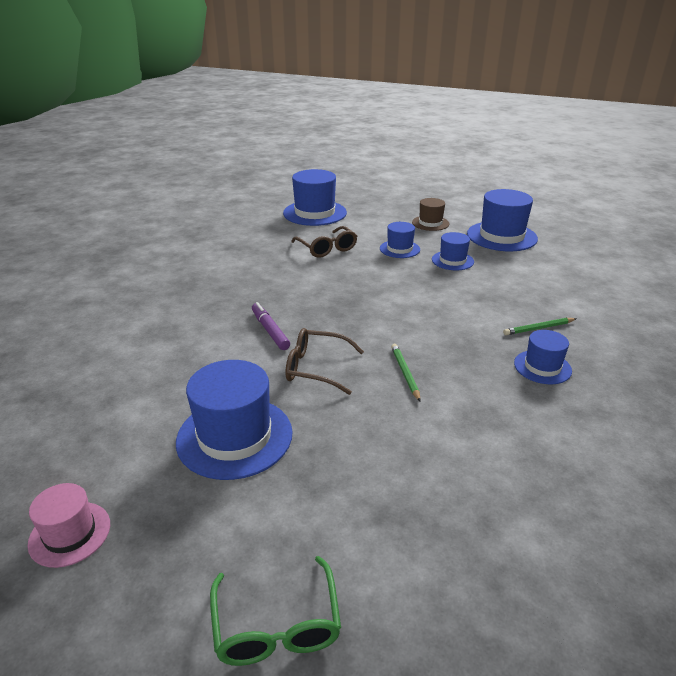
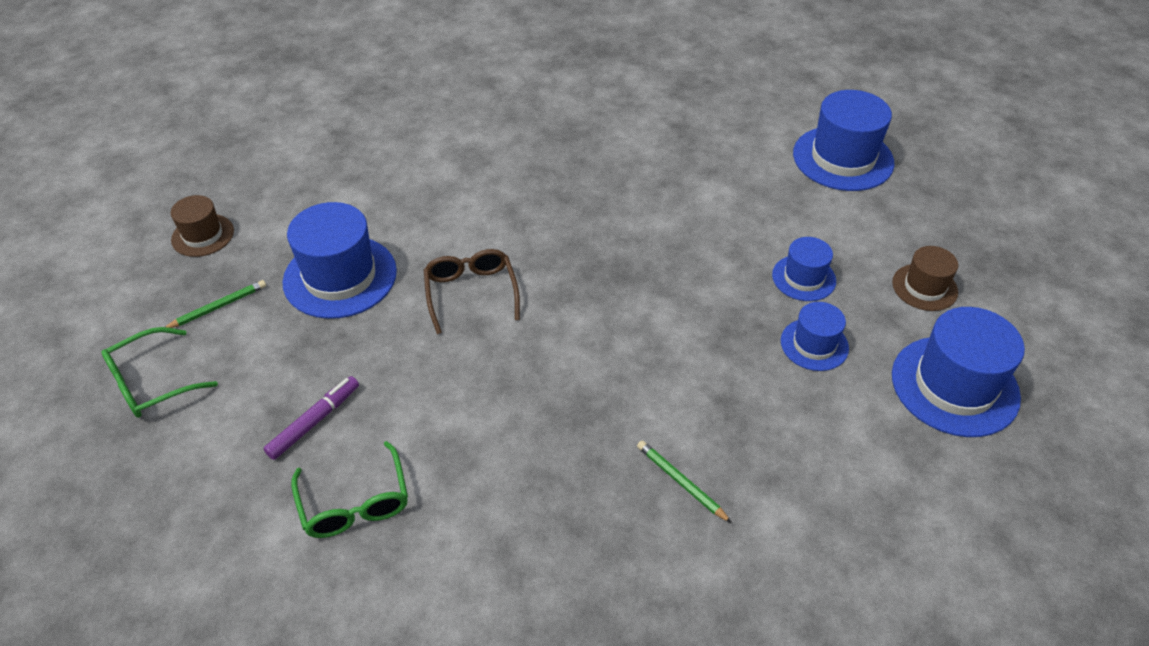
camera: 65 degrees right, 15 degrees up
(70, 534) = (203, 235): pink hat -> brown hat
(270, 330) = (519, 232): purple marker -> purple marker (314, 421)
(327, 248) = (745, 207): brown glasses -> none
(405, 373) = (500, 368): green pencil -> green pencil (218, 307)
(511, 483) = (355, 503): none -> green glasses
(542, 367) = (585, 500): blue hat -> none

